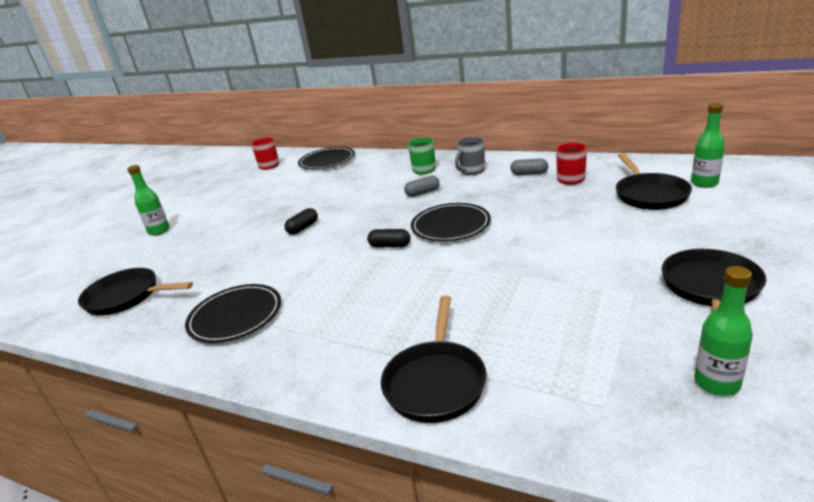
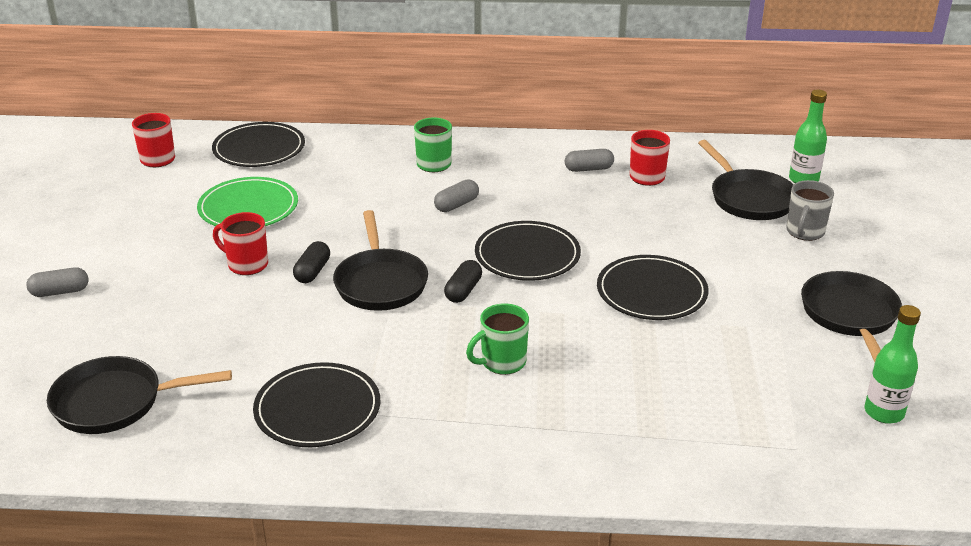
camera: 25 degrees left, 5 degrees up
(159, 231) = (60, 292): green bottle -> grey capsule
(268, 222) = (246, 264): none -> red mug
(296, 191) = (248, 208): none -> green plate
(383, 297) = (502, 362): none -> green mug
(390, 246) = (463, 291): black capsule -> black capsule turned 60 degrees counterclockwise
(435, 382) = (624, 451): black pan -> black pan (380, 283)
(472, 171) = (506, 165): grey mug -> grey mug (804, 232)
(532, 256) = (651, 292): none -> black plate

